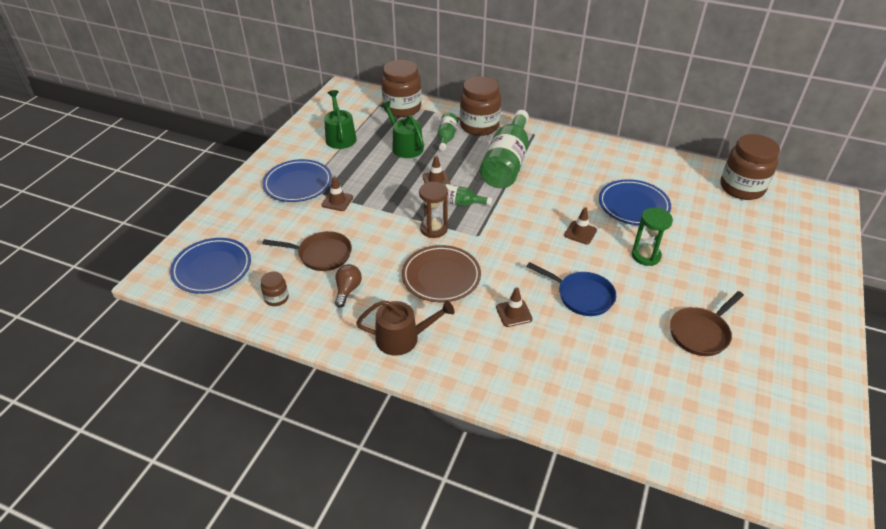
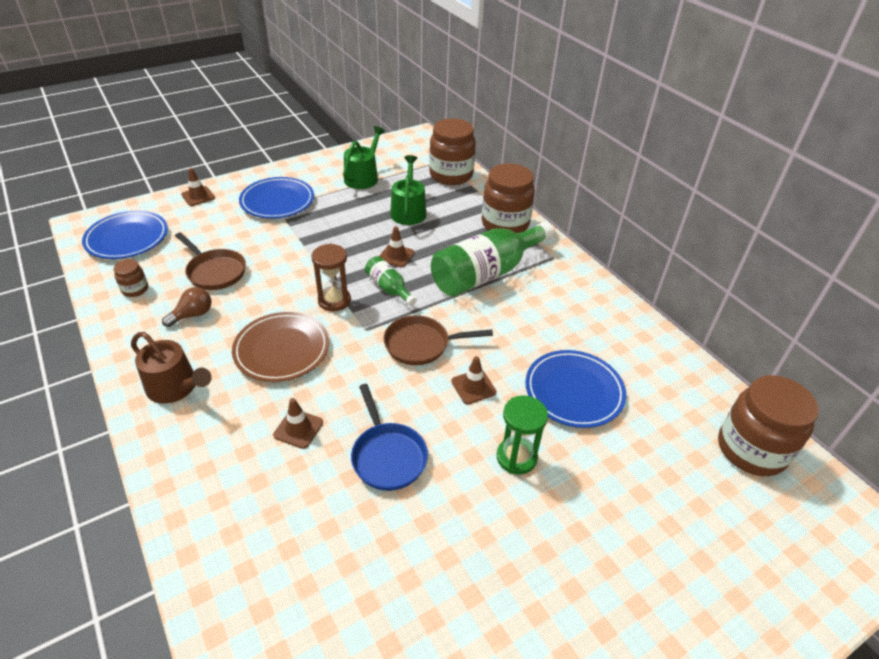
camera: 35 degrees right, 0 degrees up
(337, 201) = (288, 232): brown traffic cone -> brown traffic cone (198, 196)
(446, 137) = (458, 220): green bottle -> none
(701, 333) = (468, 594): brown pan -> brown pan (421, 344)

